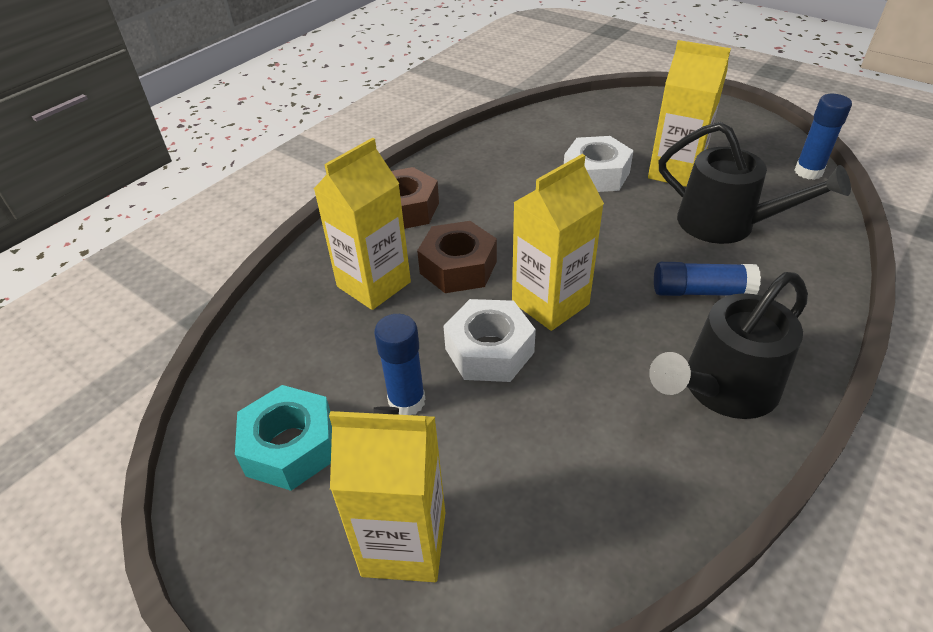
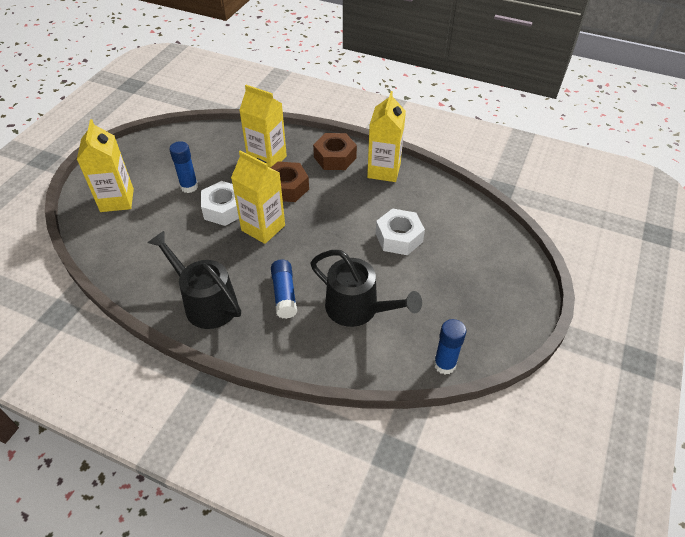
camera: 75 degrees right, 5 degrees up
(290, 447) = (163, 158): turquoise nut -> none
(675, 172) = (417, 280): yellow carton -> yellow carton (384, 171)
(726, 224) = (358, 309): black watering can -> black watering can turned 75 degrees counterclockwise

